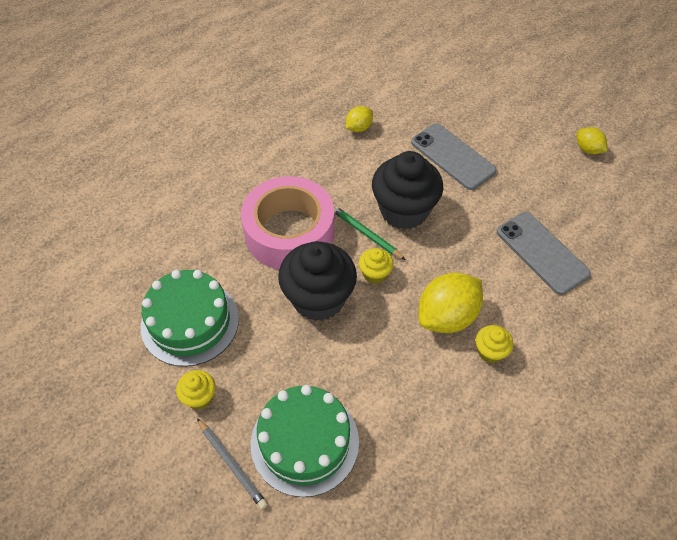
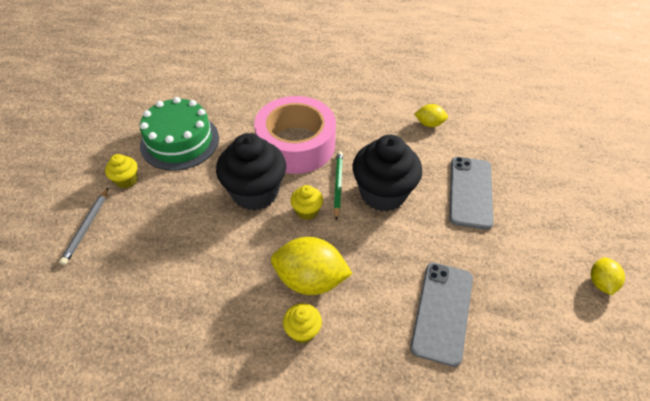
camera: 50 degrees right, 5 degrees down
(305, 442) = (130, 256): green cake -> none

